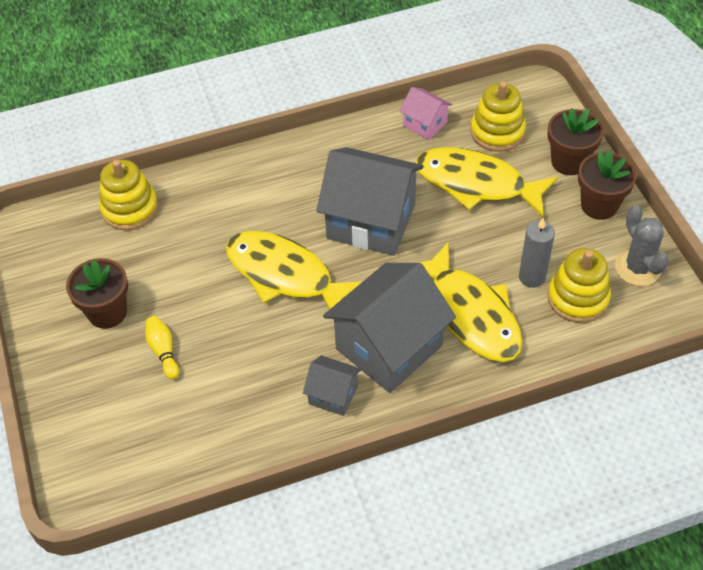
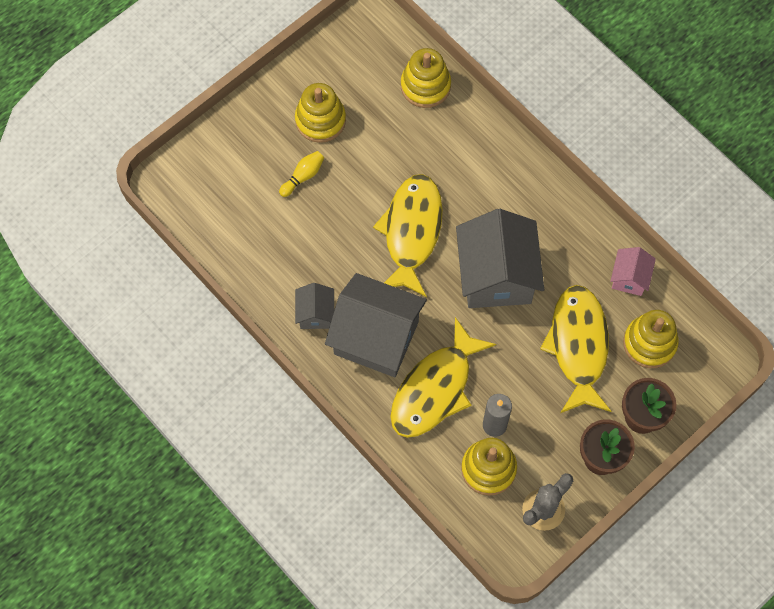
camera: 65 degrees right, 15 degrees up
(107, 312) = (320, 120): brown flower pot -> yellow stacking toy

